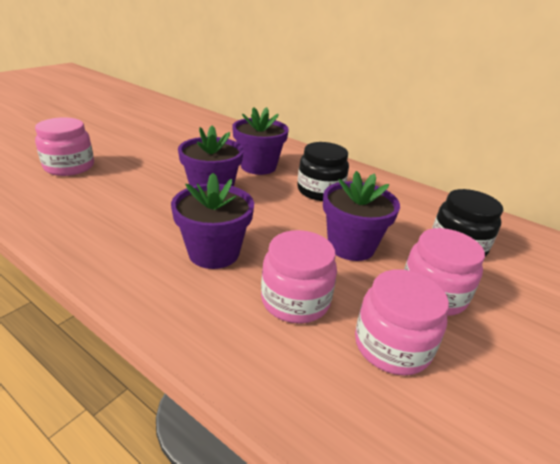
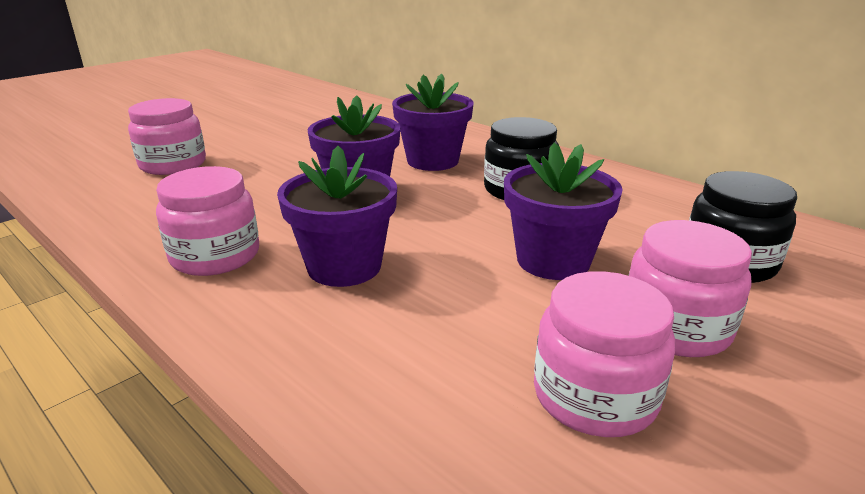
camera: 10 degrees right, 5 degrees down
(295, 300) = (452, 329): pink jar -> pink jar (215, 256)

